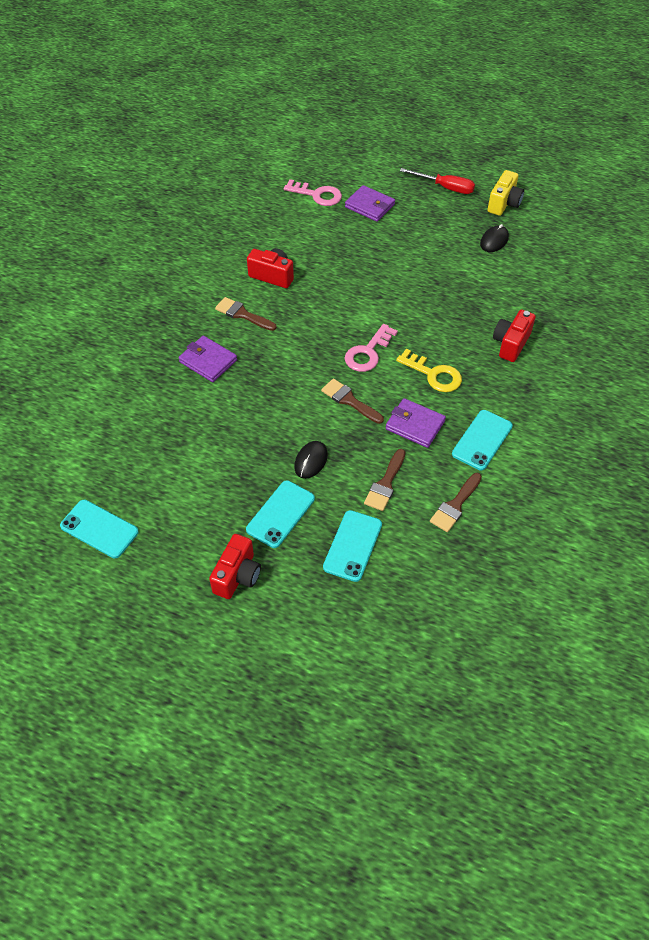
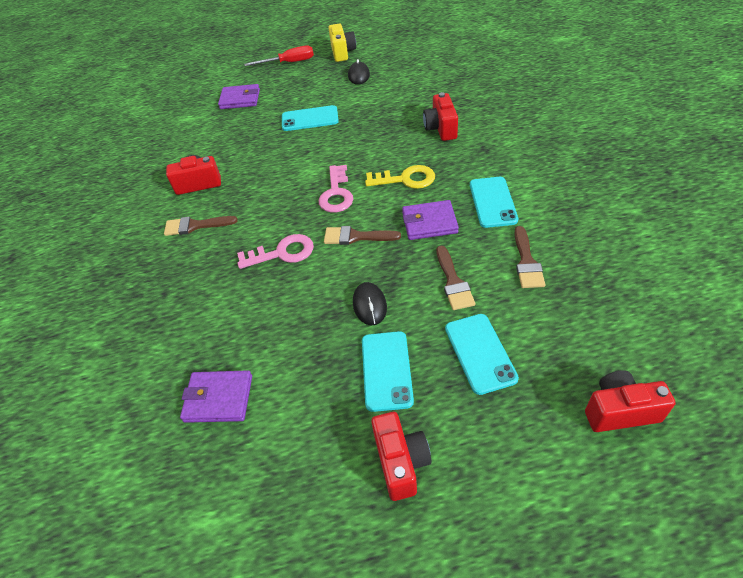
camera: 30 degrees left, 5 degrees down
(99, 529) = (202, 524): turquoise phone -> turquoise phone (310, 119)
(208, 361) = (193, 281): purple wallet -> purple wallet (218, 398)
(317, 195) = (189, 112): pink key -> pink key (282, 253)
(404, 646) = (620, 411): none -> red camera

